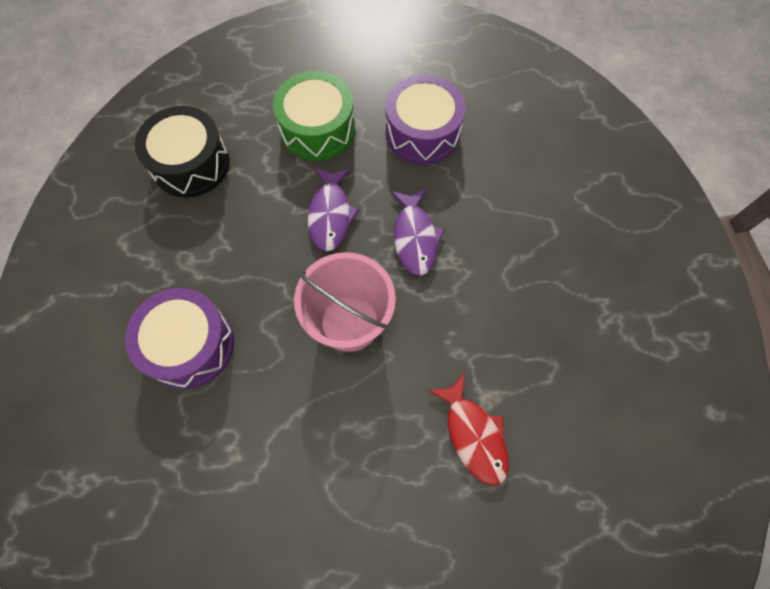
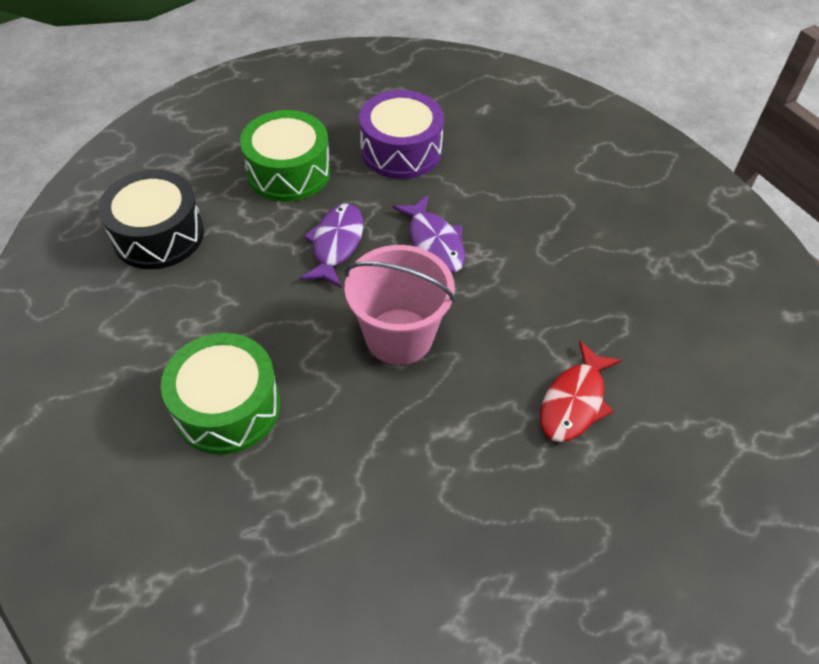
camera: 20 degrees left, 15 degrees down
(190, 345) = (227, 407): purple drum -> green drum
(330, 215) = (336, 244): purple fish -> purple fish turned 150 degrees counterclockwise
(474, 435) = (574, 402): red fish -> red fish turned 75 degrees clockwise

